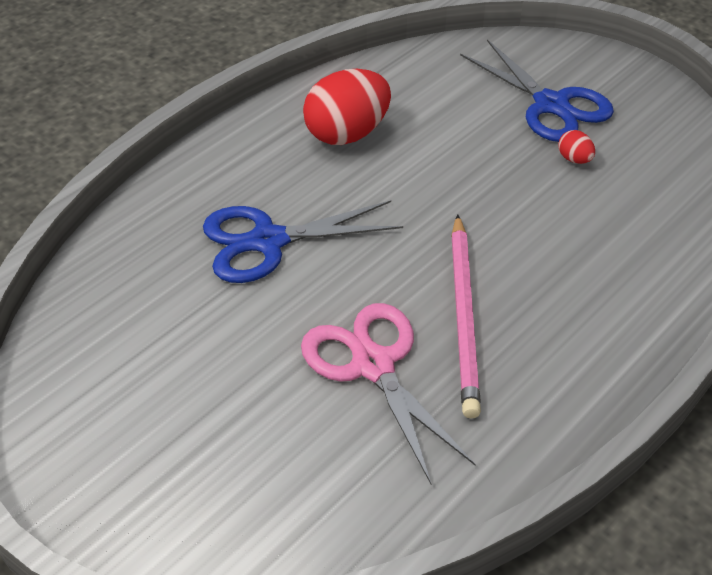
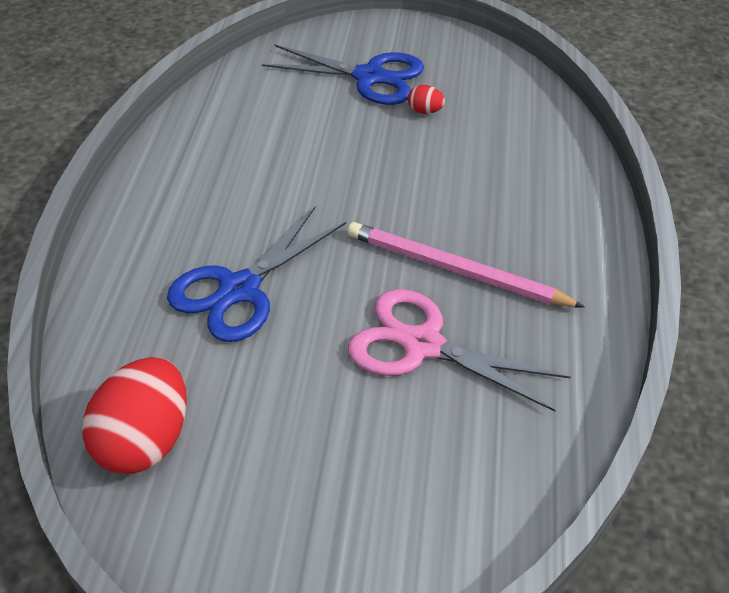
camera: 35 degrees left, 0 degrees up
(347, 134) = (225, 168): red egg -> red egg (145, 441)
(464, 317) = (456, 270): pink pencil -> pink pencil turned 150 degrees clockwise

